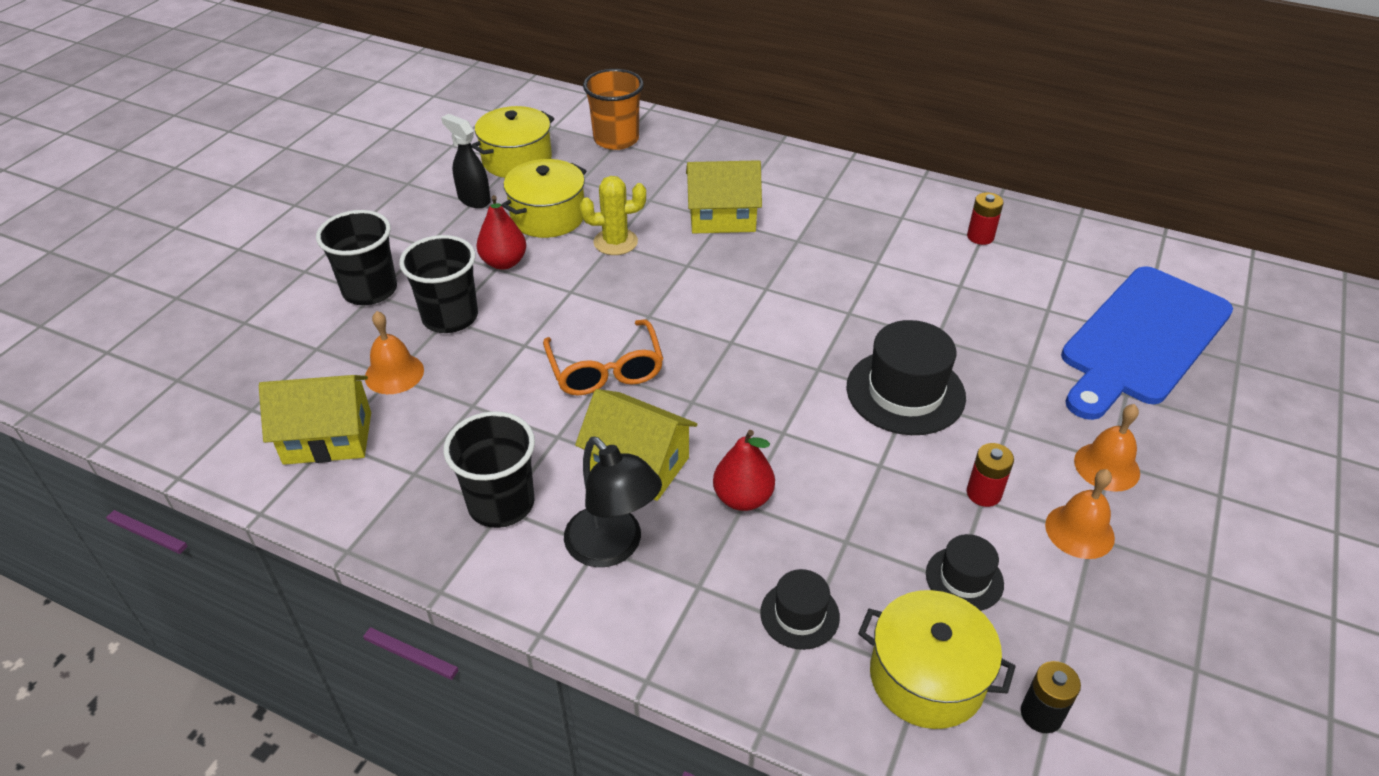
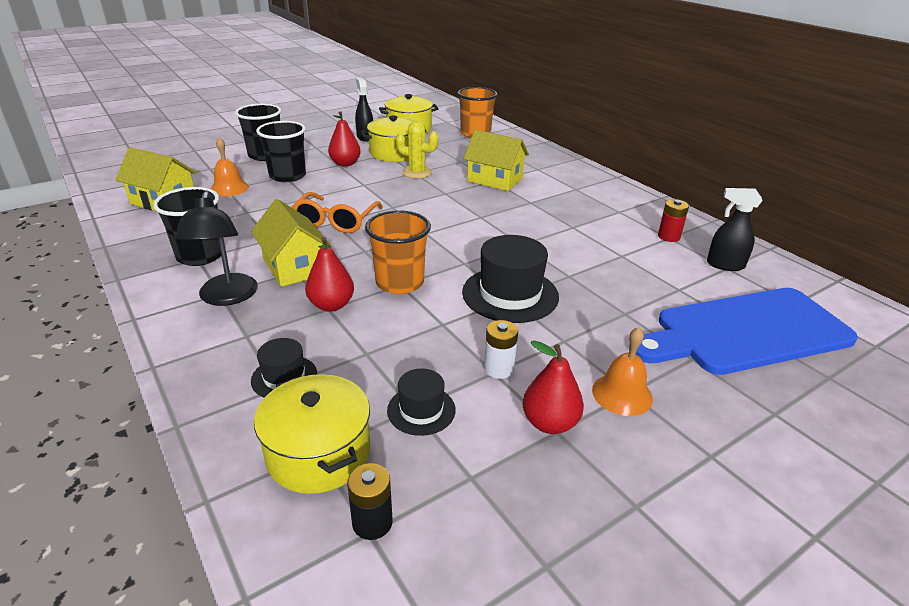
camera: 30 degrees right, 10 degrees down
(780, 430) = (400, 283): none -> orange cup
(983, 493) = (499, 369): red battery -> white battery
(1060, 256) = (724, 265): none -> black spray bottle
(1079, 531) = (549, 423): orange bell -> red pear

